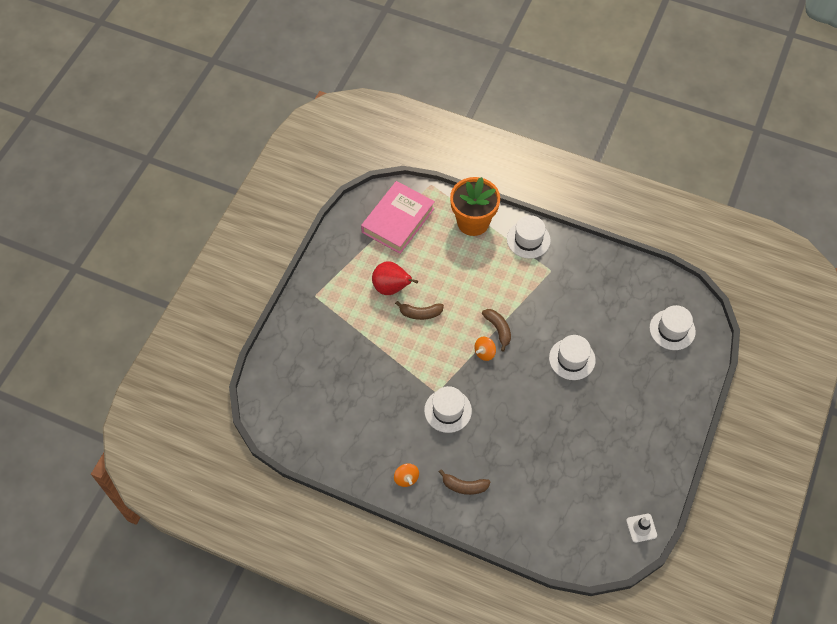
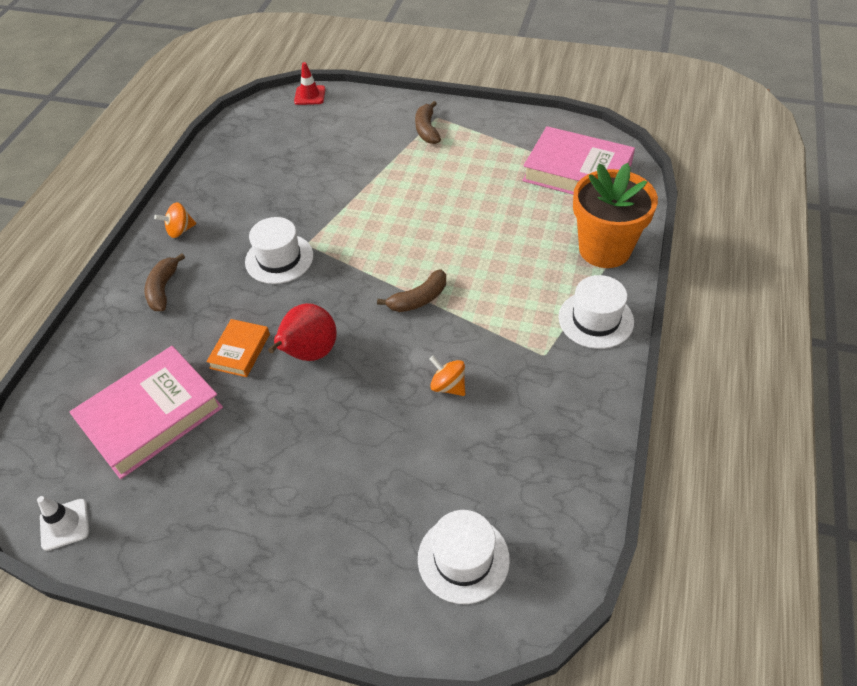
camera: 85 degrees right, 10 degrees down
(260, 383) = (310, 95): none -> red traffic cone
(391, 288) = (465, 180): red pear -> red pear (309, 353)
(420, 313) = (430, 213): brown banana -> brown banana (427, 130)
(484, 353) = (376, 287): orange spinning top -> orange spinning top (448, 386)
(526, 435) = (240, 351): none -> orange book
(571, 486) = (151, 416): none -> pink book
(572, 359) = (378, 398): white hat -> none

